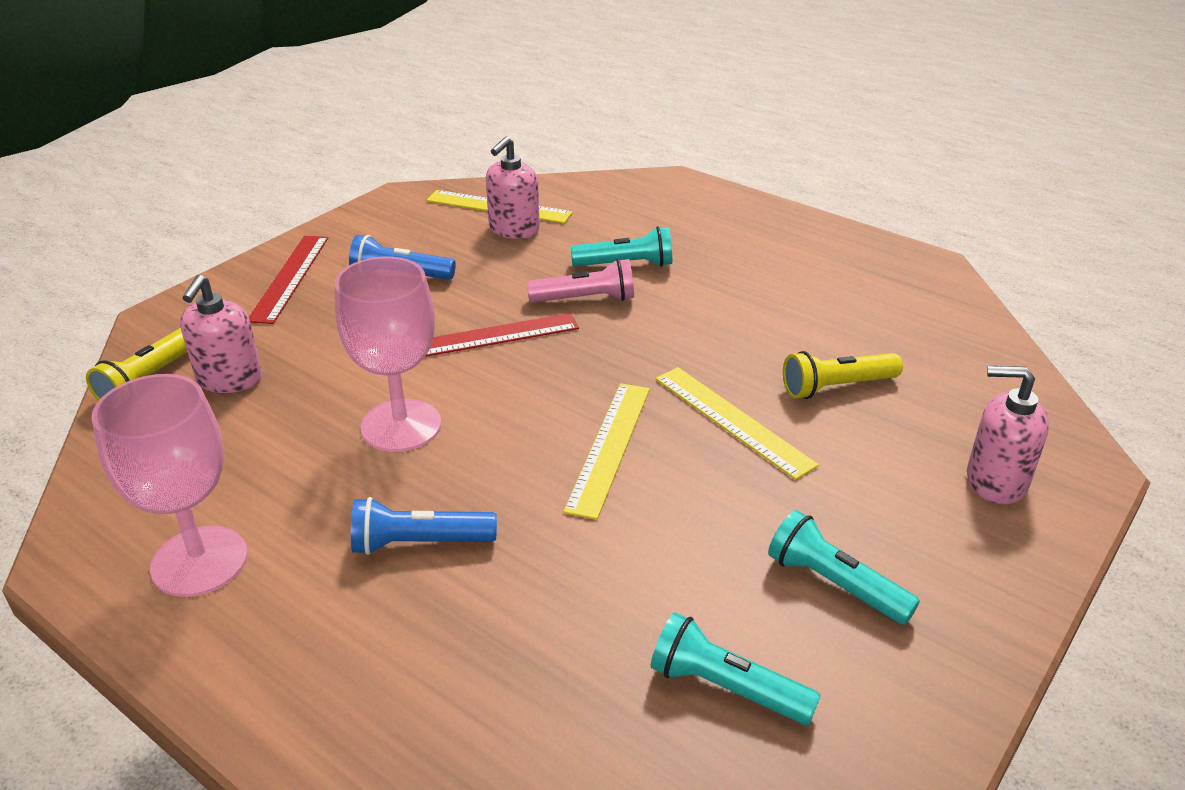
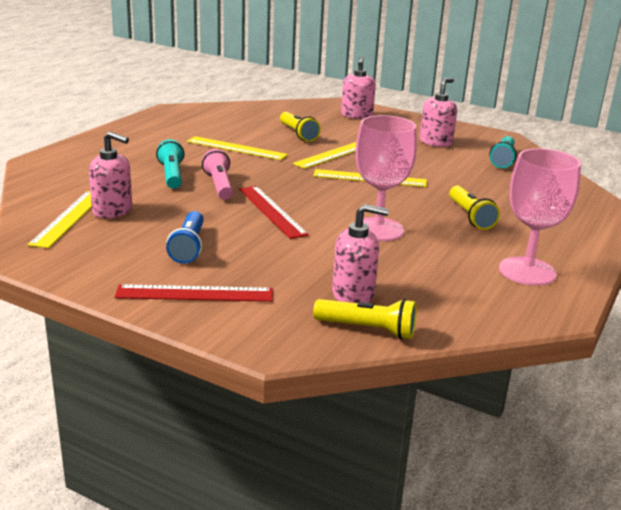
camera: 100 degrees left, 10 degrees down
(419, 543) = (470, 216): blue flashlight -> yellow flashlight
(745, 319) = (236, 148): none -> yellow ruler
(834, 584) = (436, 142): turquoise flashlight -> pink soap dispenser

